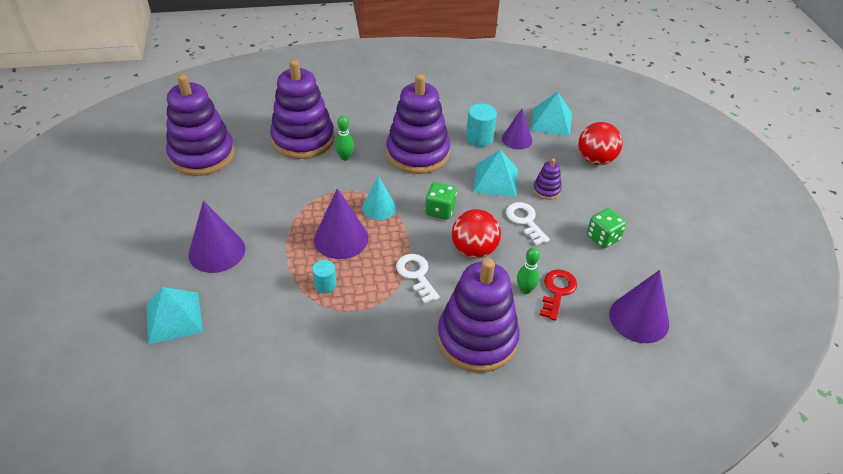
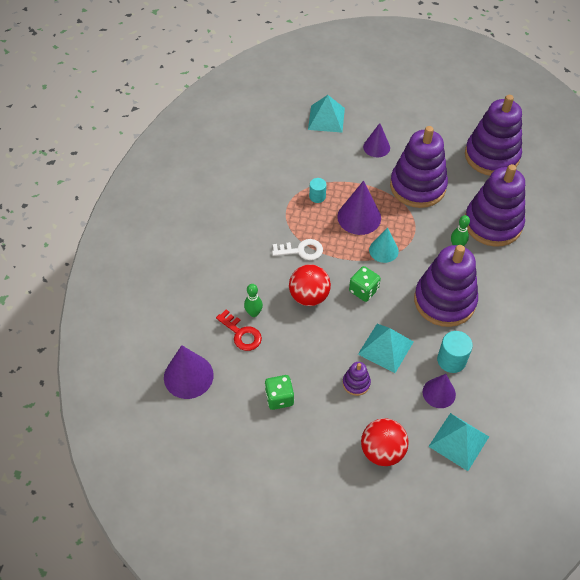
camera: 115 degrees right, 10 degrees up
(217, 251) = (376, 147): purple cone -> purple cone, size x0.66
(477, 339) = (227, 265): purple stacking toy -> purple stacking toy (417, 186)
(525, 221) = (325, 347): white key -> none

